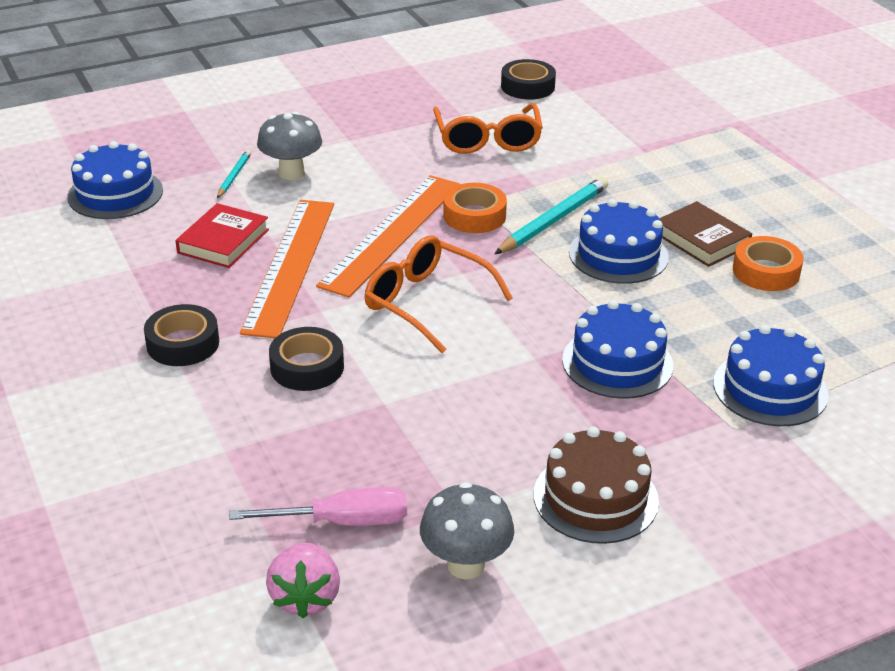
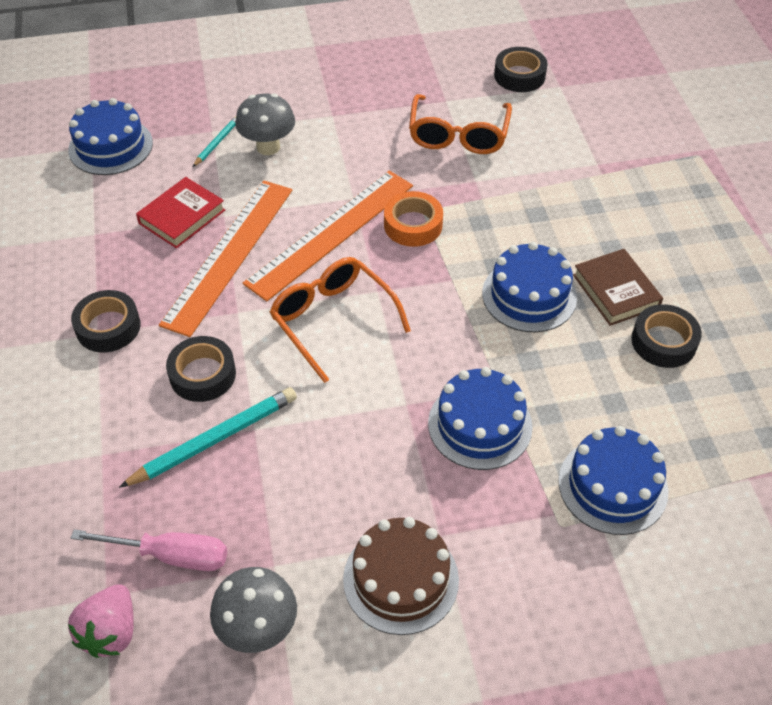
camera: 15 degrees right, 15 degrees up
(554, 220) = (484, 243): turquoise pencil -> turquoise pencil (215, 440)
(766, 271) = (663, 342): orange tape -> black tape

